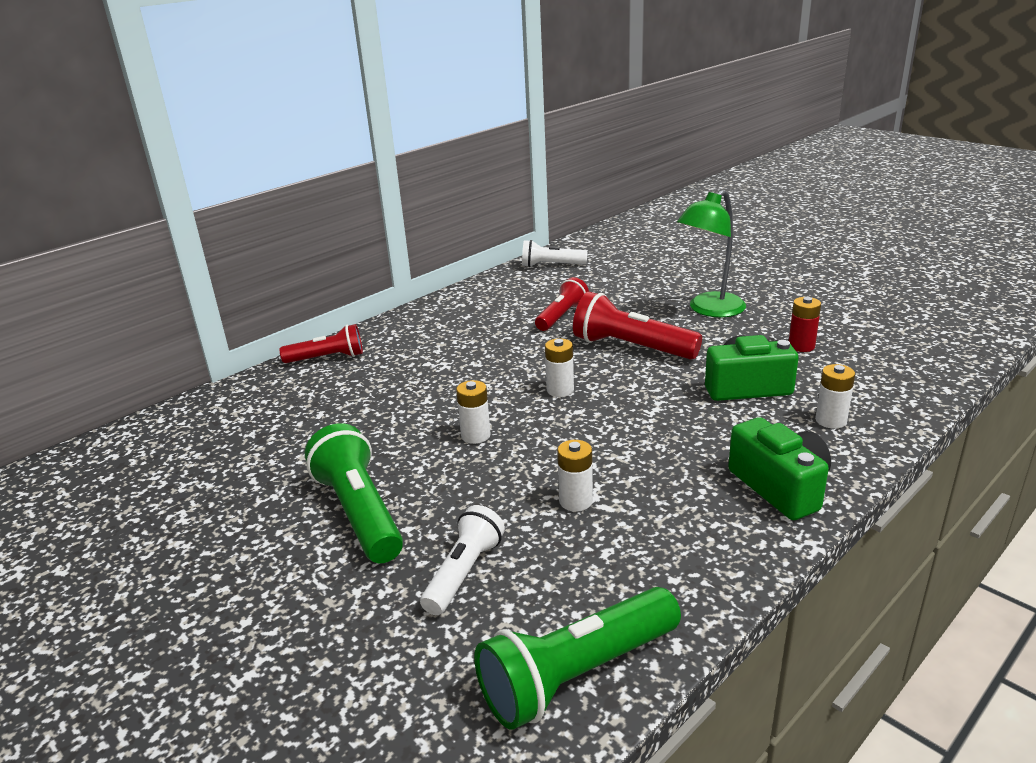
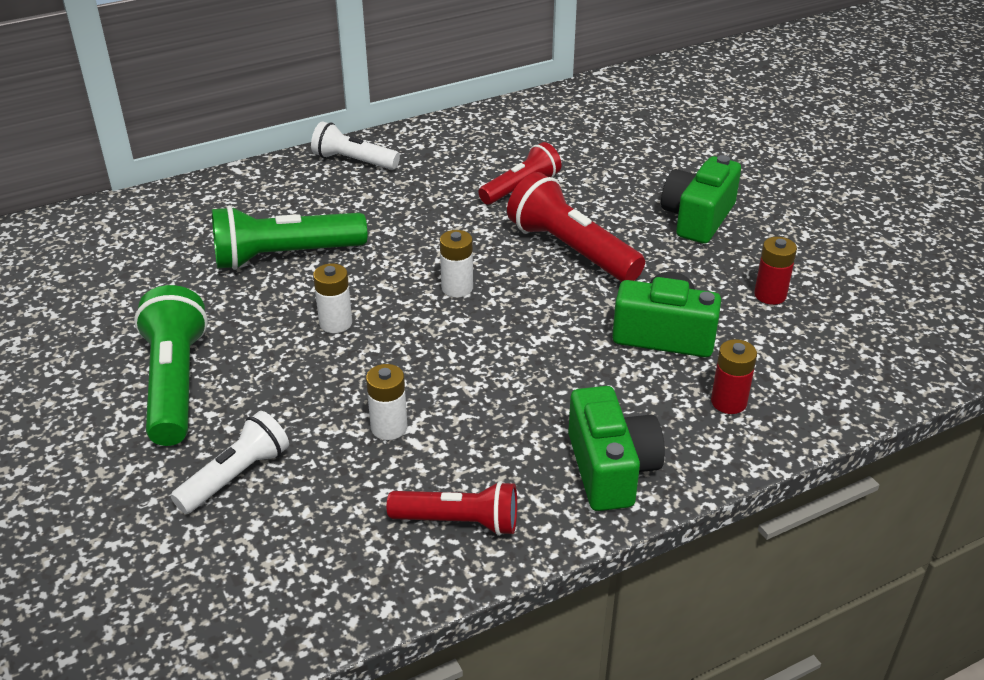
camera: 15 degrees right, 10 degrees up
(327, 358) = (239, 187): red flashlight -> red flashlight (459, 522)
(551, 265) = (554, 111): white flashlight -> white flashlight (353, 161)
(577, 674) = (276, 609): green flashlight -> green flashlight (285, 256)
(709, 310) = (698, 218): green lamp -> green camera
(830, 420) = (728, 402): white battery -> red battery

